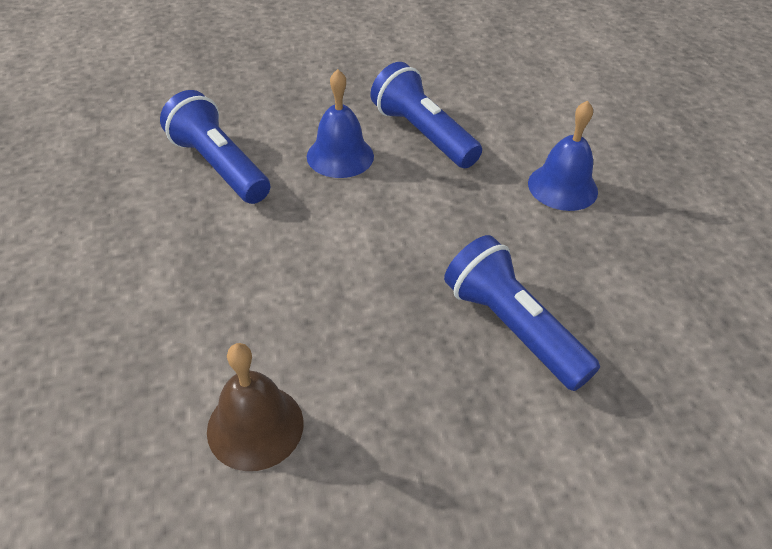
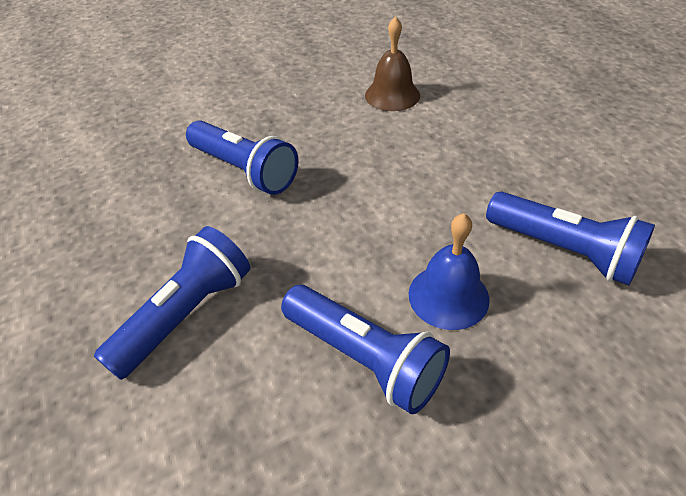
camera: 170 degrees right, 0 degrees up
(562, 187) = (186, 314): blue bell -> blue flashlight

